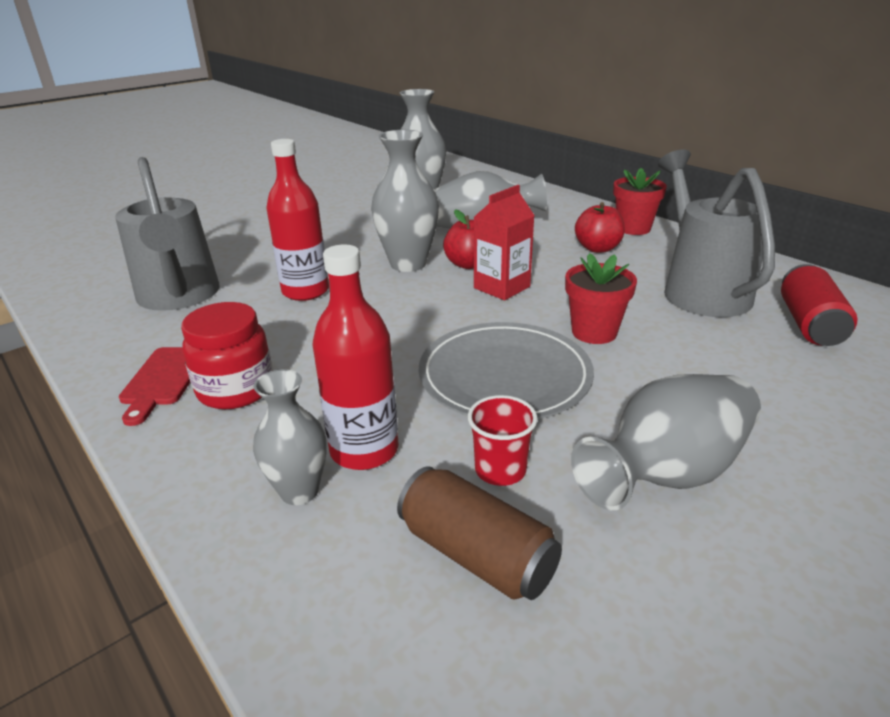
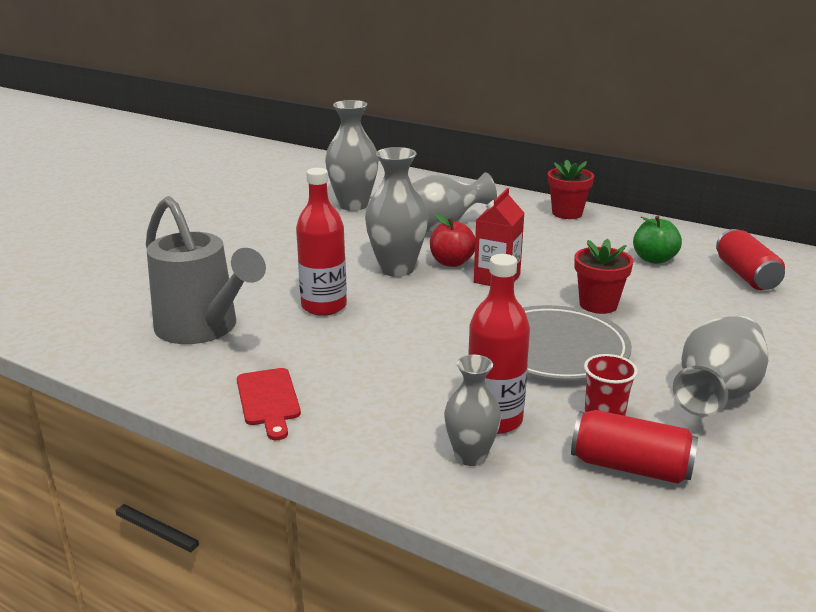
camera: 20 degrees left, 5 degrees down
(236, 389) = (344, 396): red jar -> none
(476, 554) = (630, 467): brown can -> red can
(597, 248) = (550, 234): red apple -> none
(700, 289) = (654, 259): grey watering can -> green apple

